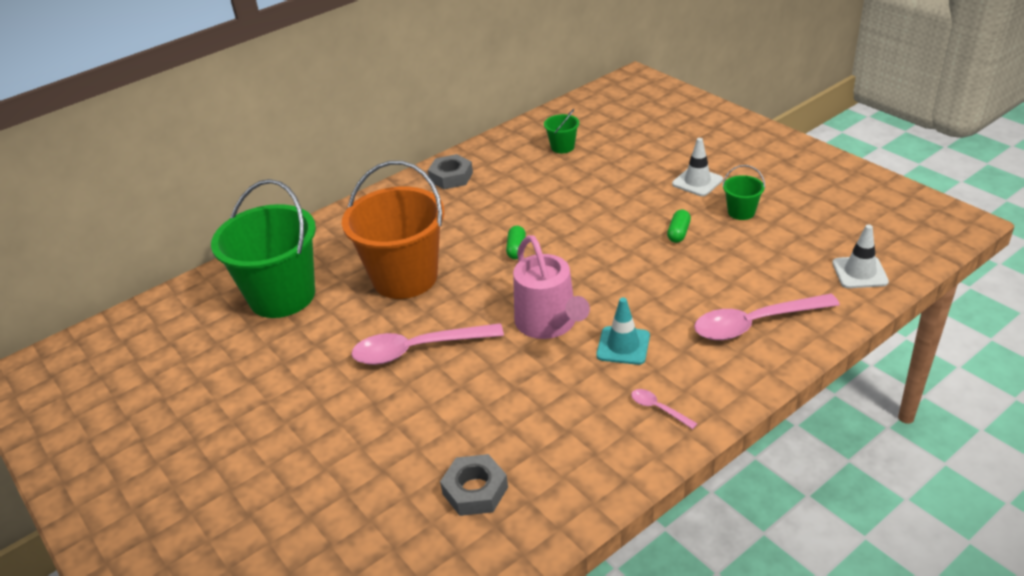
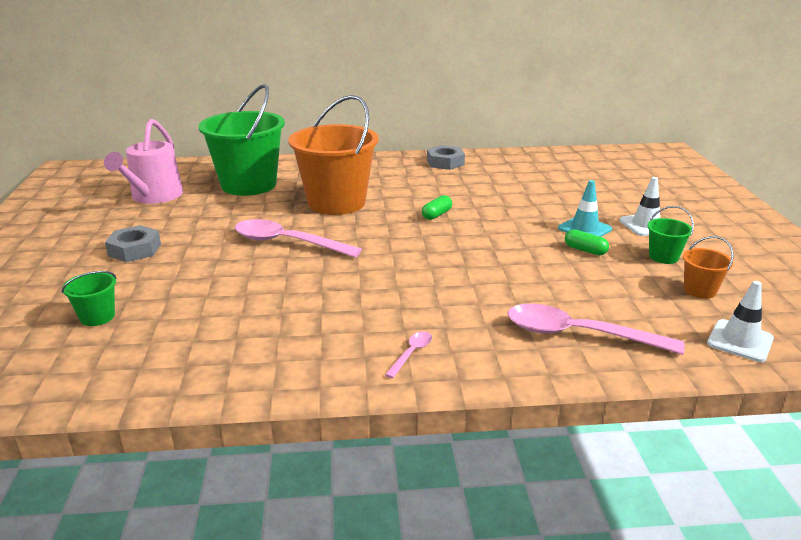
camera: 30 degrees right, 10 degrees down
(475, 490) = (204, 338): grey nut -> grey nut (134, 250)
(549, 323) = (400, 264): pink watering can -> pink watering can (154, 196)
(562, 147) = (553, 171): green bucket -> green bucket (97, 317)
(623, 346) = (439, 301): turquoise traffic cone -> turquoise traffic cone (584, 229)
(658, 409) = (411, 353): pink spoon -> pink spoon turned 45 degrees clockwise
(678, 233) = (585, 250): green capsule -> green capsule turned 75 degrees clockwise
(795, 236) = (699, 290): none -> orange bucket

